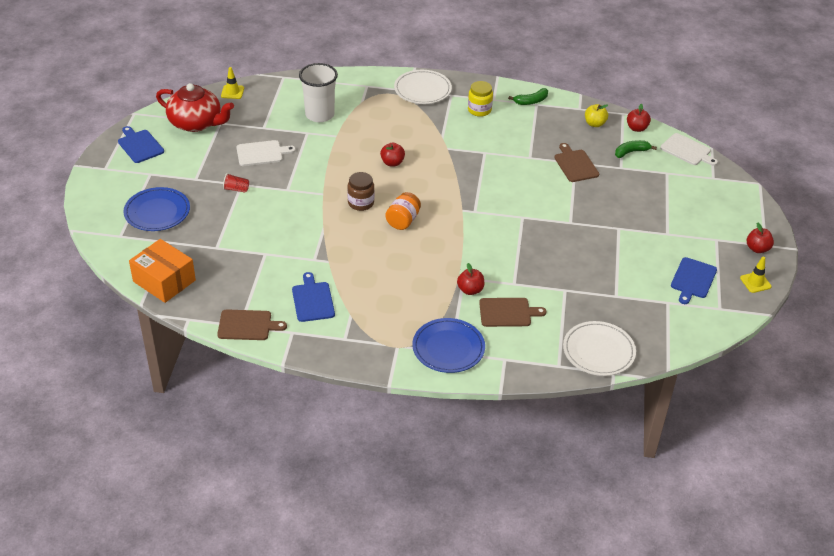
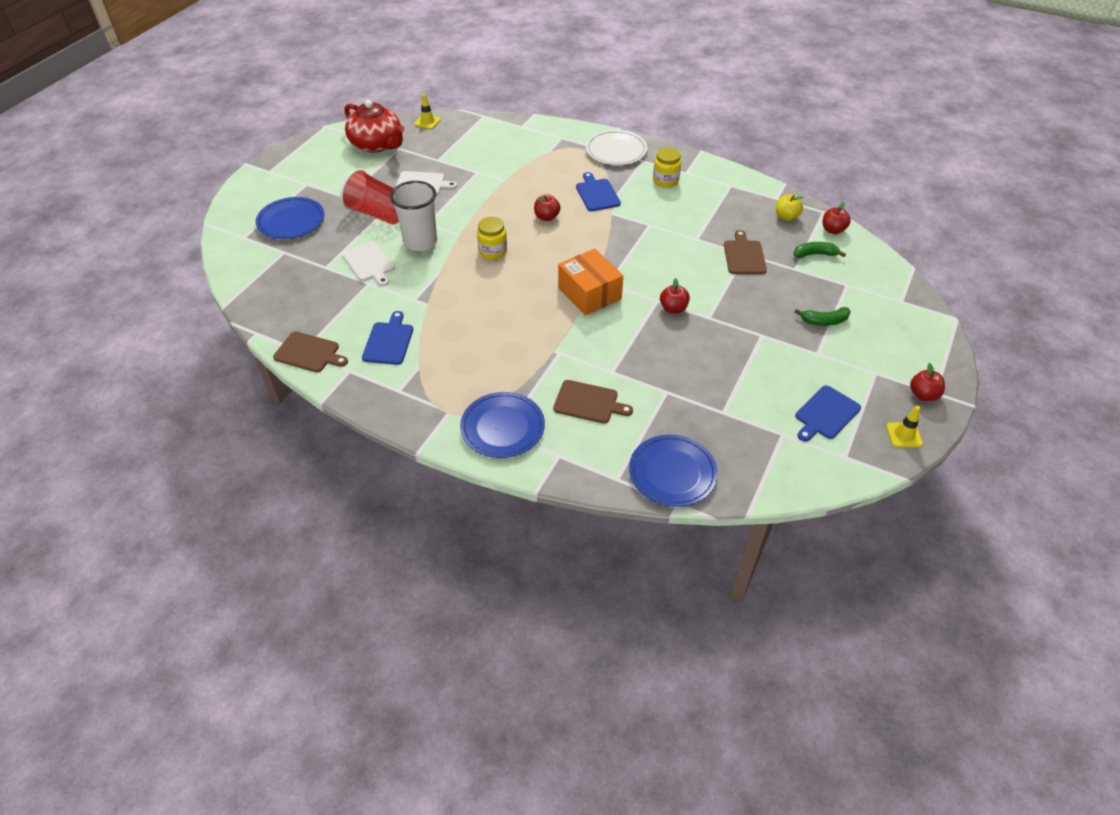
camera: 20 degrees right, 5 degrees up
(140, 145) = (313, 156): blue cutting board -> blue cutting board (597, 194)
(164, 281) = (257, 290): orange box -> orange box (589, 293)
(236, 189) = (378, 214): red cup -> red cup, size x2.34
(319, 115) = (499, 157): white cup -> white cup (420, 241)
(361, 203) = (493, 251): brown jar -> yellow jar
(403, 221) = (526, 278): orange jar -> none
(470, 290) = (560, 368): red apple -> red apple (673, 308)
(531, 101) = (726, 181): green banana -> green banana (824, 321)
(598, 351) = (672, 473): white plate -> blue plate
(687, 150) = (882, 265): white cutting board -> white cutting board (369, 263)

